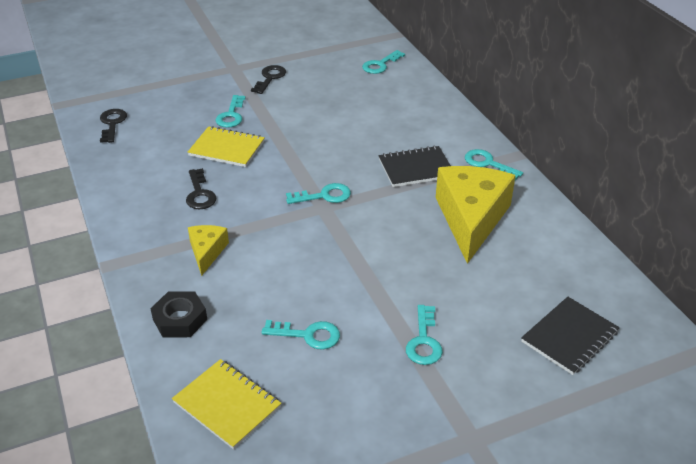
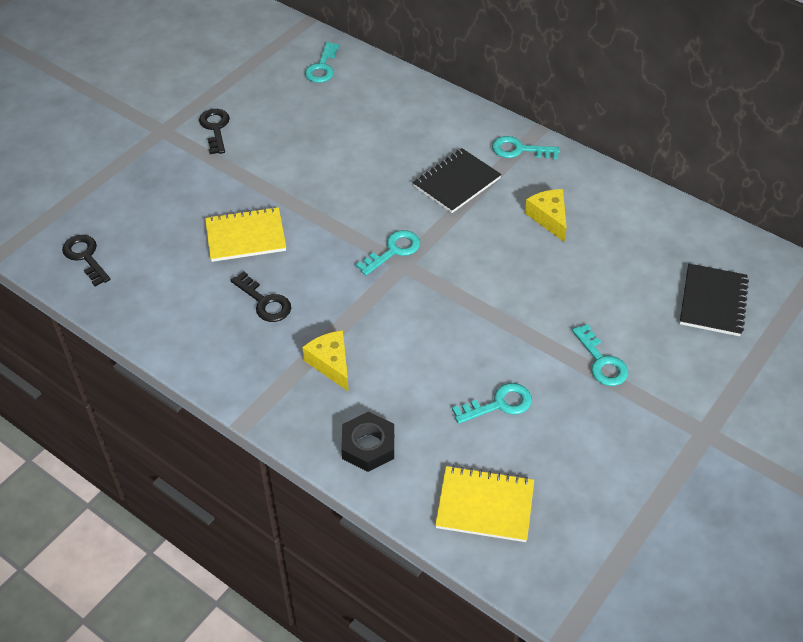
camera: 30 degrees left, 10 degrees up
(231, 115) = (214, 193): turquoise key -> none
(471, 219) = (549, 218): yellow cheese -> yellow cheese, size x0.49

